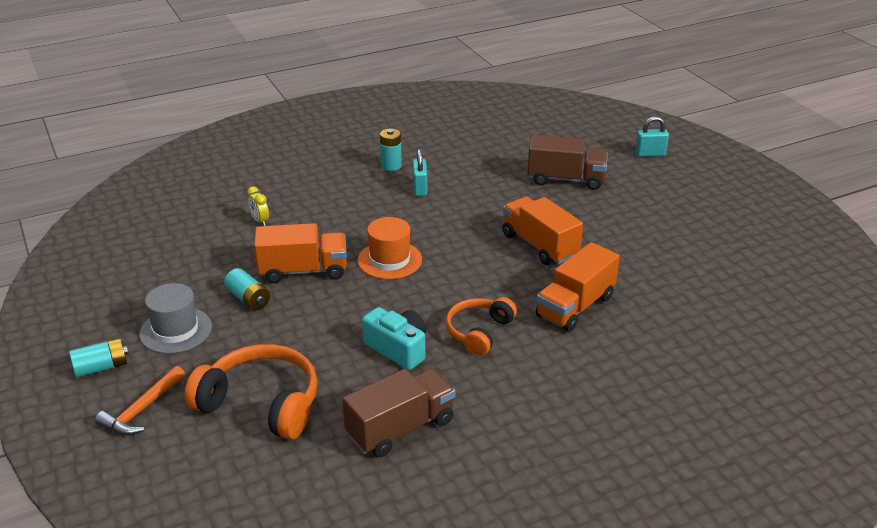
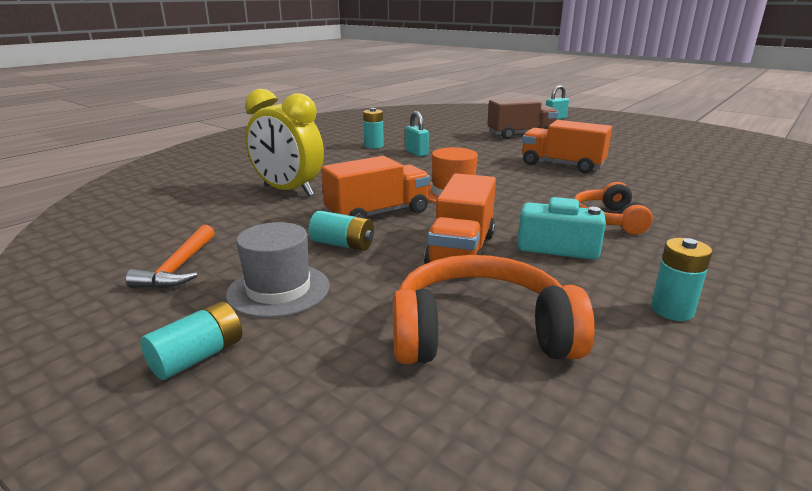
camera: 25 degrees left, 10 degrees down
(142, 410) = (315, 392): orange hammer -> orange hammer (179, 267)
(260, 221) = (288, 191): yellow clock -> yellow clock, size x2.48
(400, 428) = (672, 310): brown truck -> turquoise battery
(575, 306) = (652, 190): orange truck -> orange truck (461, 251)

